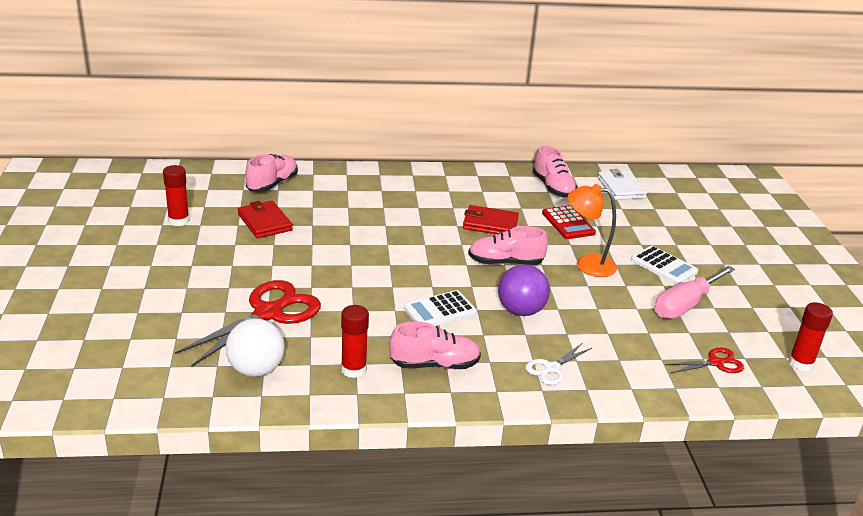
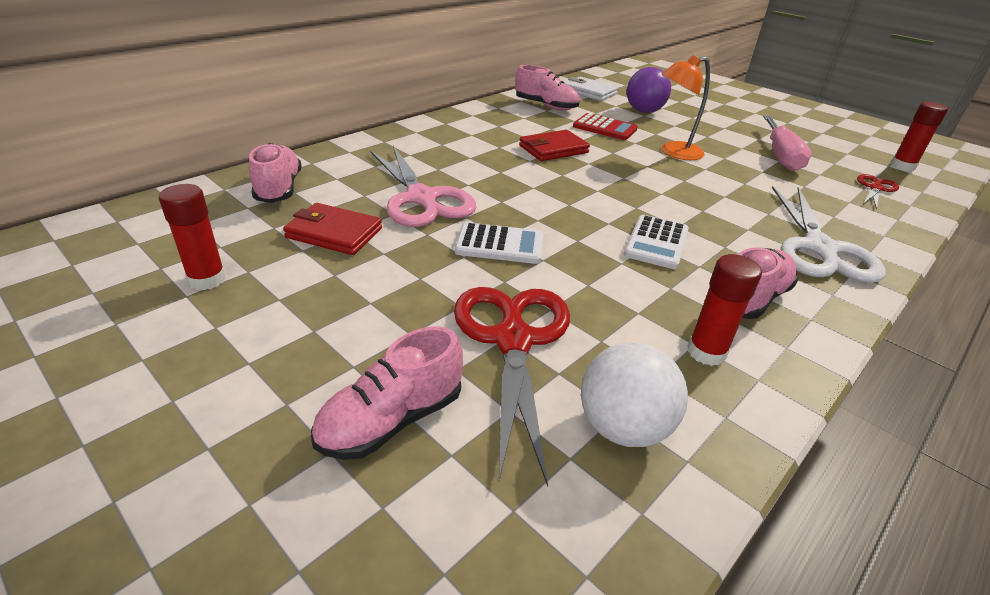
camera: 40 degrees left, 5 degrees up
(342, 222) = (421, 198): none -> pink scissors
(505, 263) = (622, 176): pink shoe -> pink shoe (392, 420)
(521, 311) = (708, 211): purple ball -> purple ball (644, 111)
(552, 368) = (819, 248): white scissors -> white scissors, size x2.00
(664, 266) = (716, 135): white calculator -> white calculator (500, 244)

